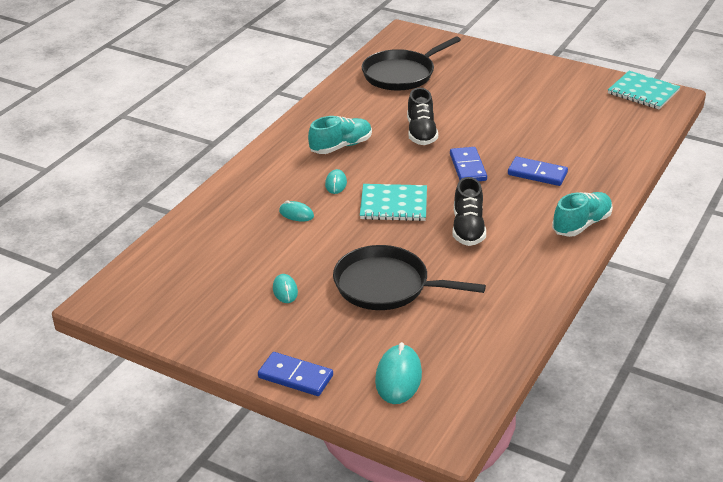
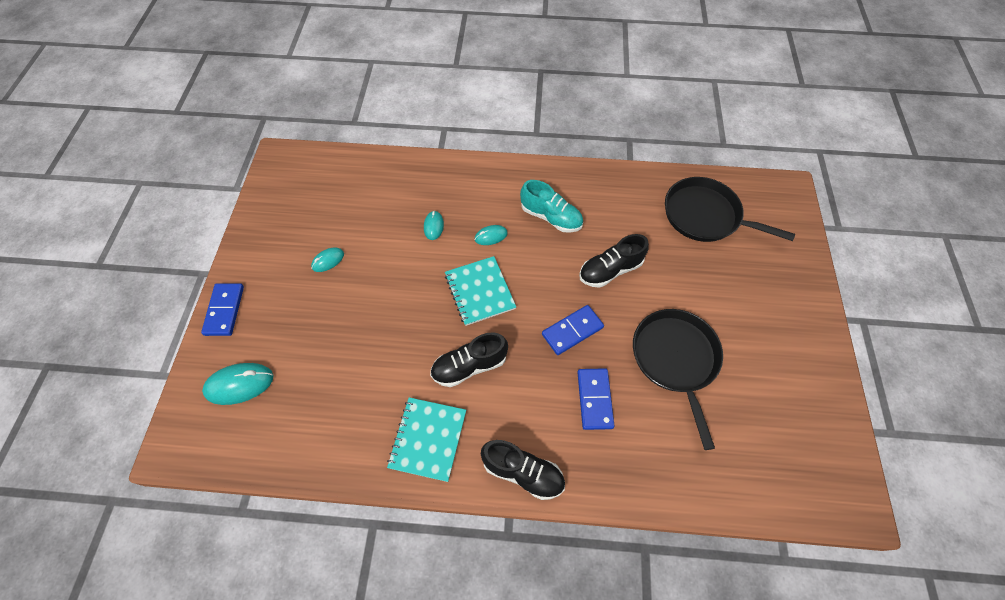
camera: 65 degrees right, 25 degrees up
(386, 285) = (359, 330): black pan -> black pan (675, 359)
(581, 224) = (523, 472): turquoise shoe -> black shoe
(643, 92) = (838, 467): turquoise notebook -> turquoise notebook (428, 439)

